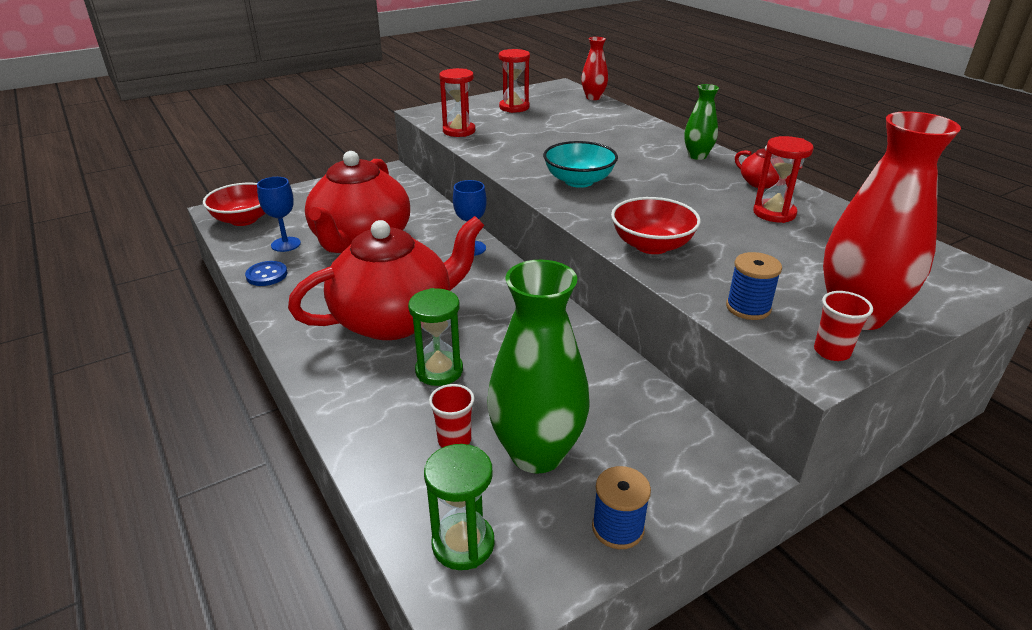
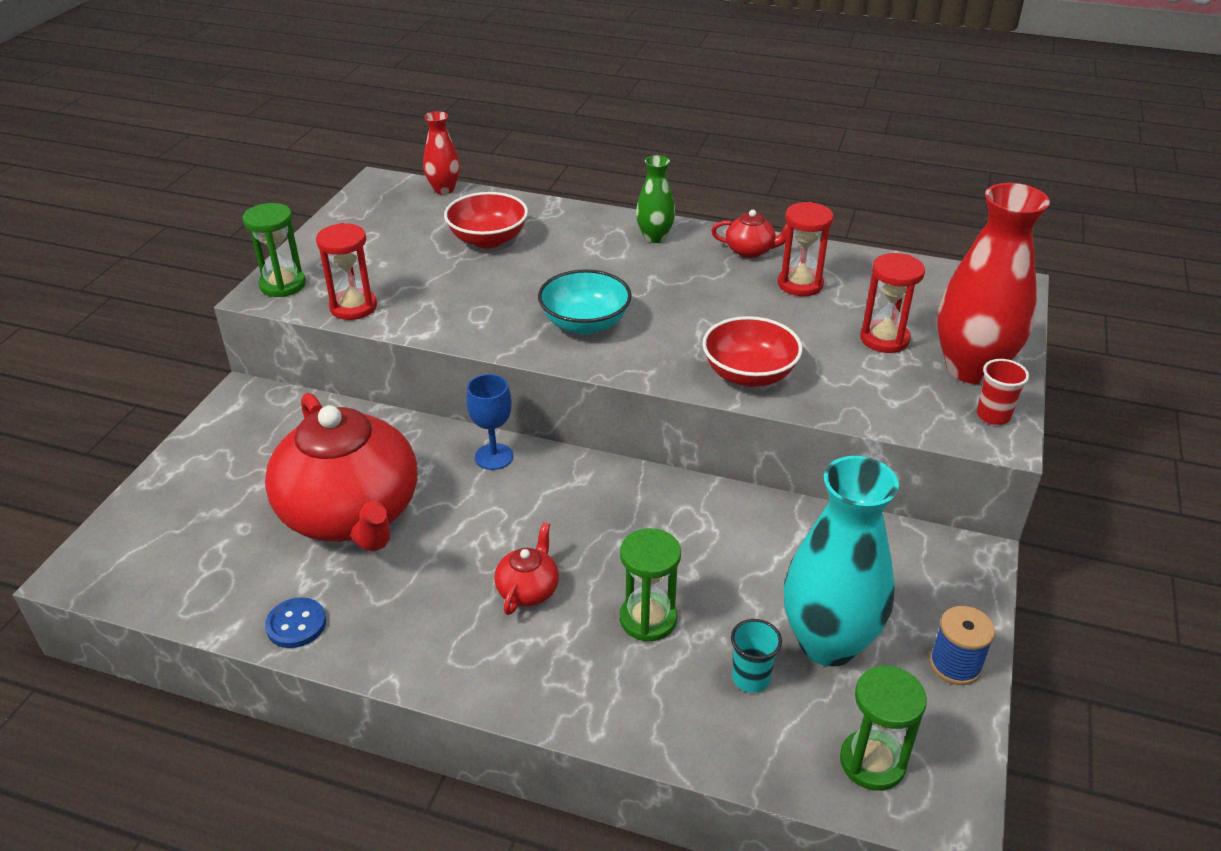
camera: 40 degrees left, 5 degrees up
(244, 219) = (139, 567): red bowl -> red bowl (488, 239)
(286, 244) = (257, 570): blue goblet -> none
(395, 319) = (528, 589): red teapot -> red teapot, size x0.41
(439, 112) = (283, 285): none -> green hourglass
(454, 440) = (751, 678): red cup -> turquoise cup
(514, 107) = (370, 241): red hourglass -> red hourglass (884, 339)
(537, 453) = (828, 643): green vase -> turquoise vase
(748, 308) = (896, 404): blue spool -> none

